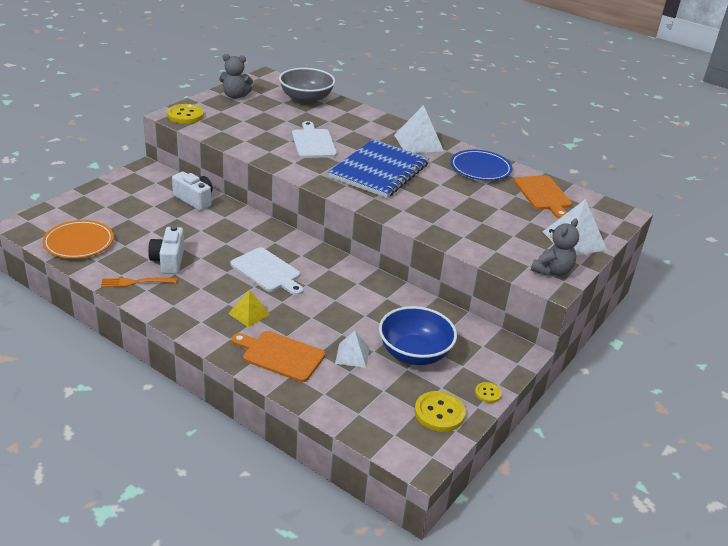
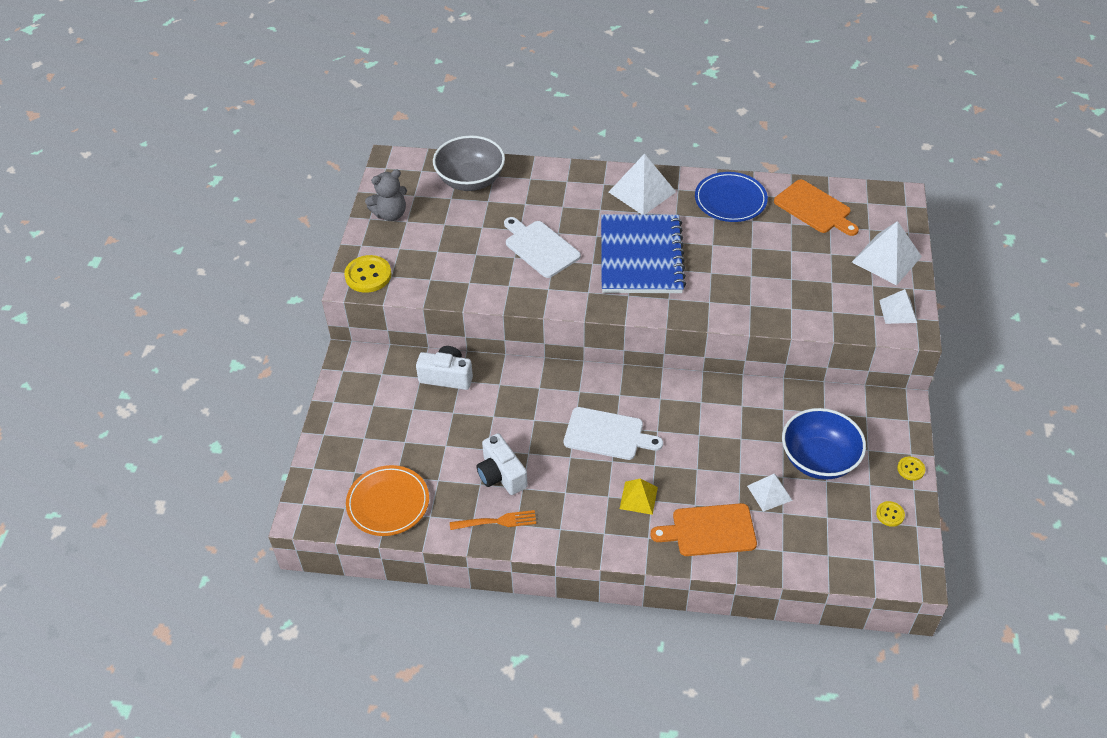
camera: 25 degrees left, 15 degrees up
(135, 282) = (497, 521): orange fork -> orange fork turned 150 degrees counterclockwise
(439, 413) = (890, 514): yellow button -> yellow button, size x0.54
(552, 271) = (897, 311): grey teddy bear -> white pyramid

